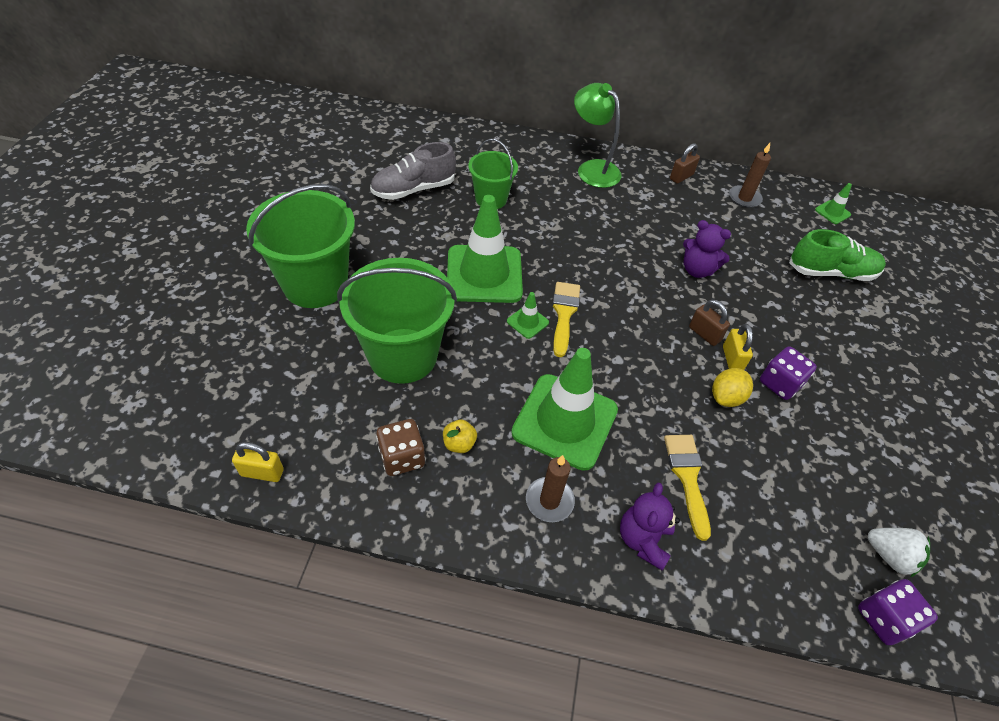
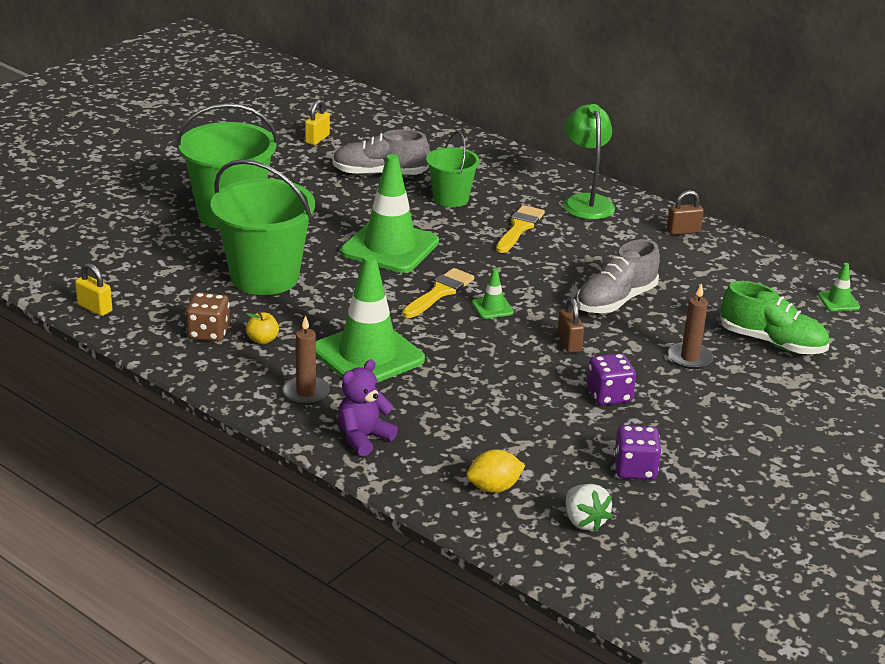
camera: 30 degrees right, 20 degrees down
(527, 322) = (399, 288): green traffic cone -> green traffic cone (492, 307)
(687, 477) = (444, 419): yellow brush -> yellow brush (519, 228)
(697, 270) = (615, 301): purple teddy bear -> grey shoe
(726, 397) = (541, 387): yellow lemon -> yellow lemon (494, 488)
(732, 359) = (578, 366): yellow padlock -> yellow padlock (317, 139)
(744, 198) = (740, 265): brown candle -> brown candle (690, 358)
(883, 618) = (531, 548): purple dice -> purple dice (635, 469)

